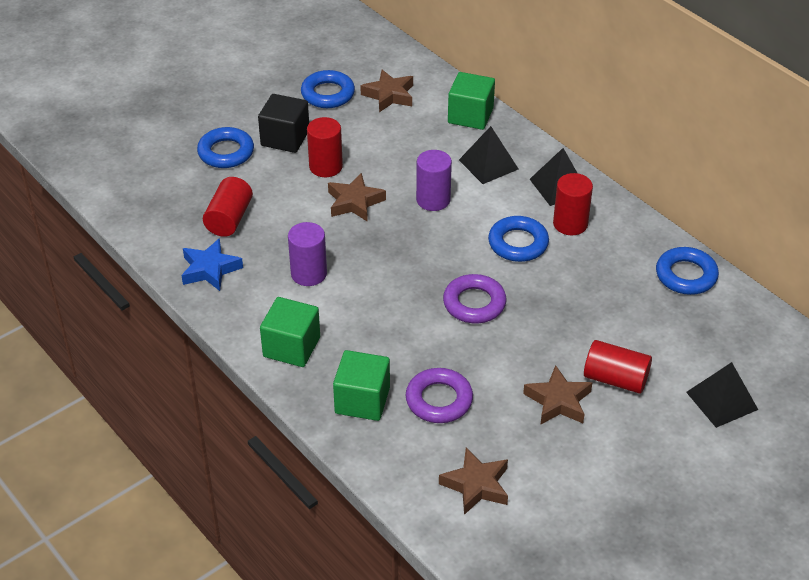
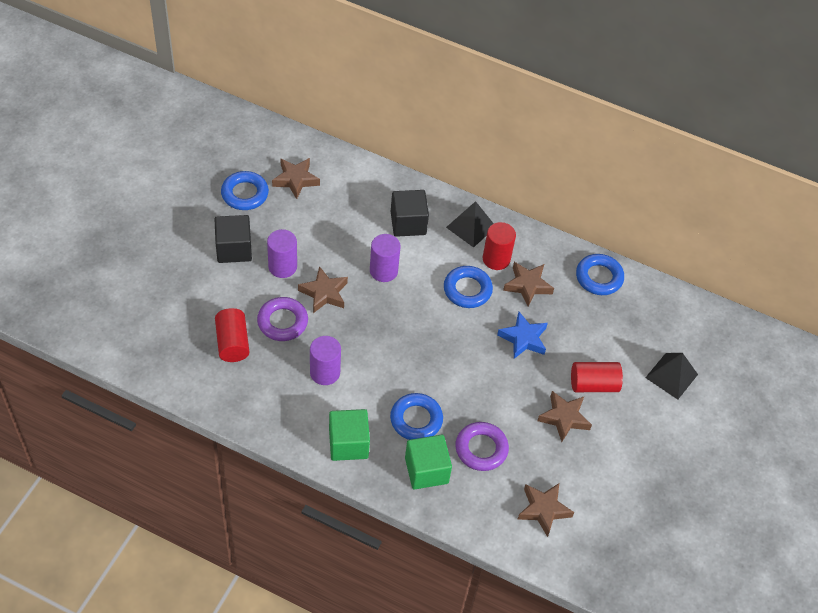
camera: 30 degrees left, 10 degrees up
(210, 269) = (244, 396): blue star -> blue star (523, 338)
(226, 152) = (192, 279): blue ring -> blue ring (416, 420)
(326, 167) = (282, 266): red cylinder -> purple cylinder
(470, 116) = (370, 180): green cube -> none
(474, 303) = (463, 355): purple ring -> purple ring (282, 322)
(488, 164) = (408, 223): black pyramid -> black cube
(592, 259) = (527, 285): none -> brown star

